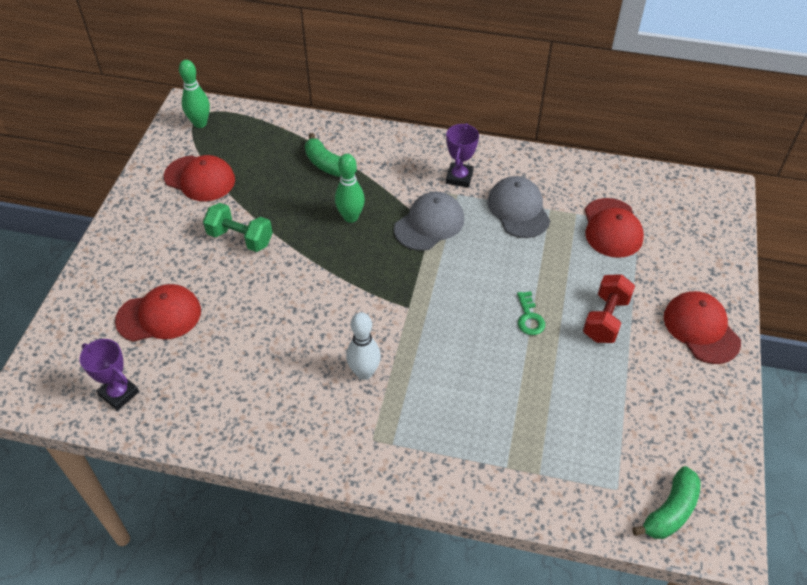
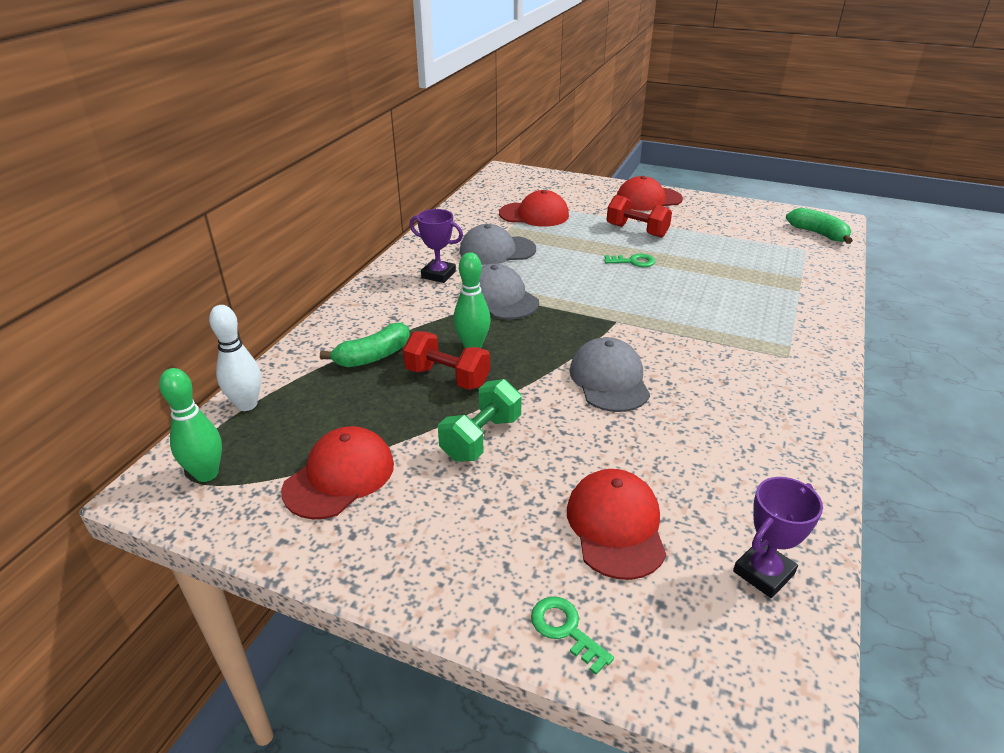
camera: 80 degrees left, 15 degrees down
(83, 296) = (565, 629): none -> green key
(307, 209) = (447, 377): none -> red dumbbell
(317, 306) = (609, 380): none -> grey cap
(364, 372) = (704, 355): white bowling pin -> white bowling pin (247, 404)

